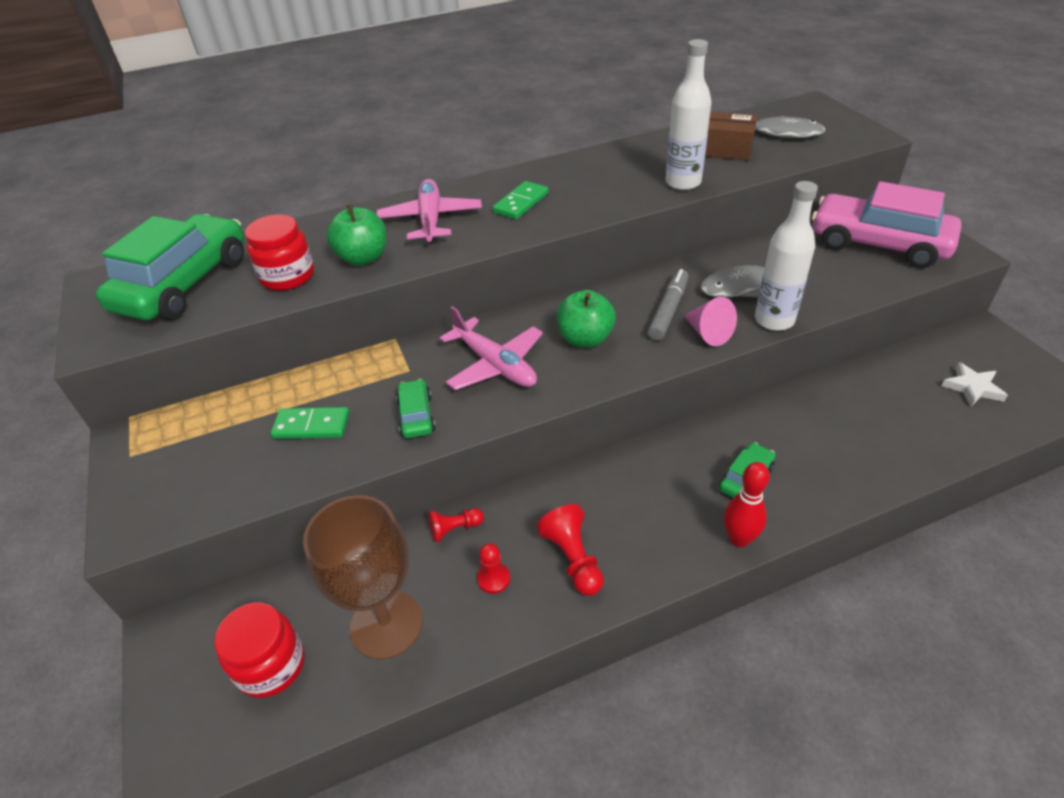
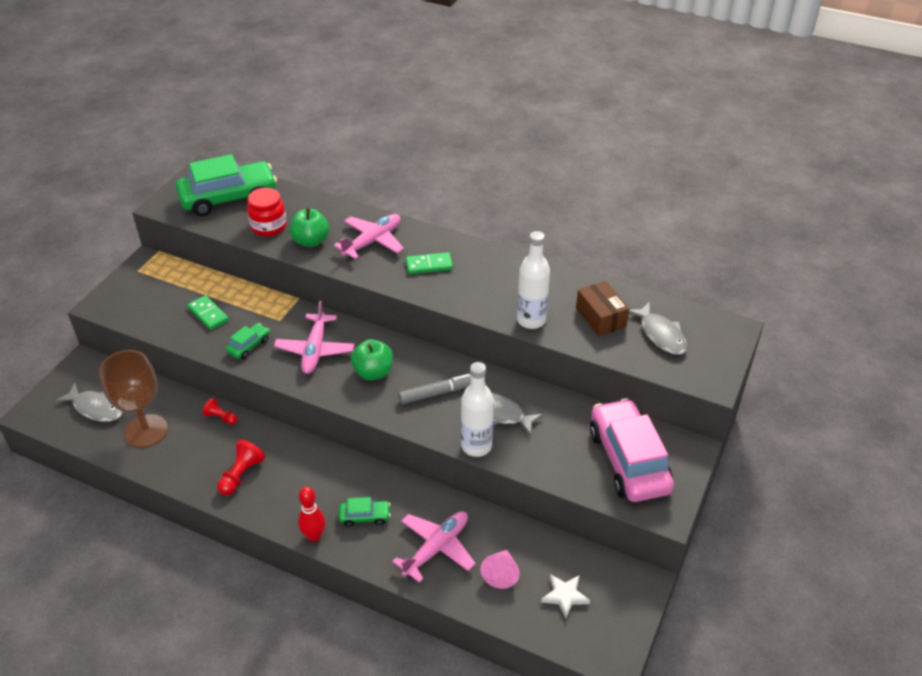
camera: 45 degrees right, 0 degrees up
(271, 665) = (96, 408): red jar -> grey fish
(493, 579) = (203, 452): red pawn -> none
(708, 333) = (432, 422): pink cone -> pink cone (501, 573)
(840, 444) = (436, 548): none -> pink plane

